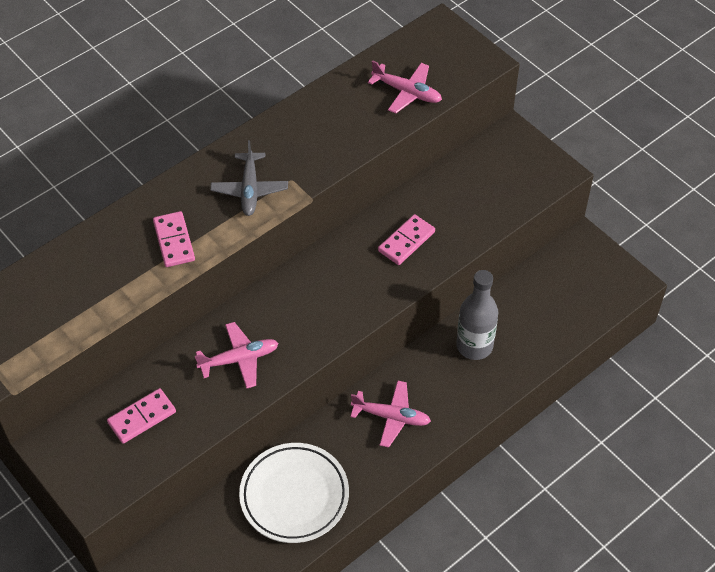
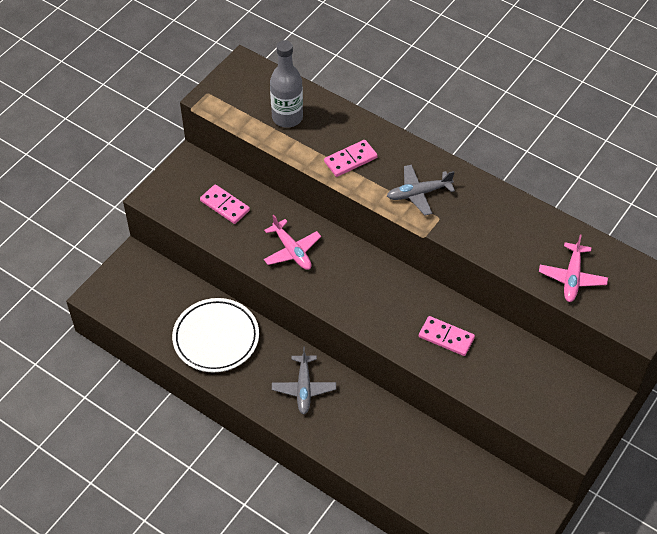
camera: 75 degrees right, 0 degrees up
(391, 417) = (304, 388): pink plane -> grey plane
(474, 346) = (393, 436): grey bottle -> grey bottle (287, 117)

